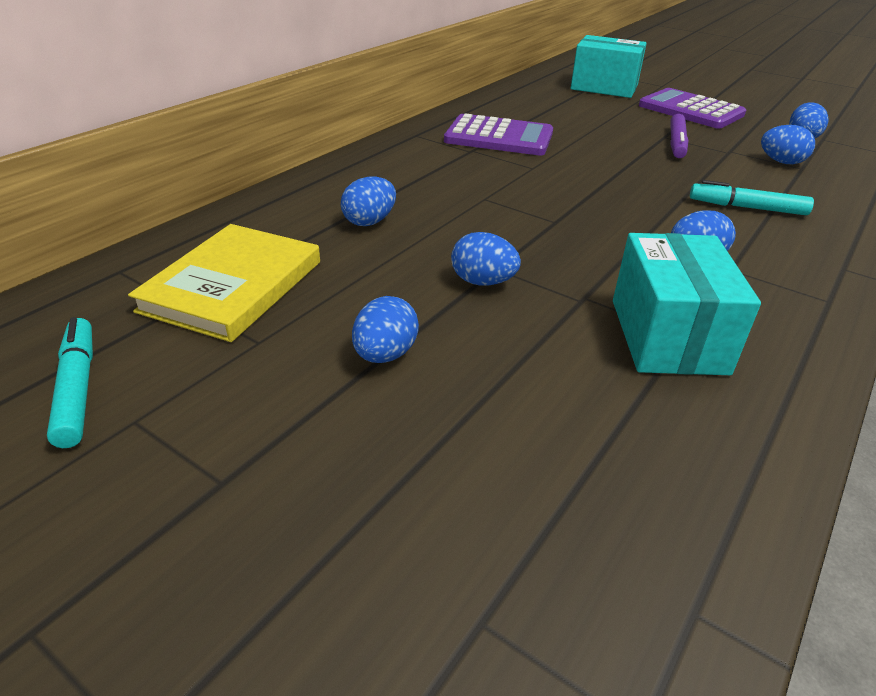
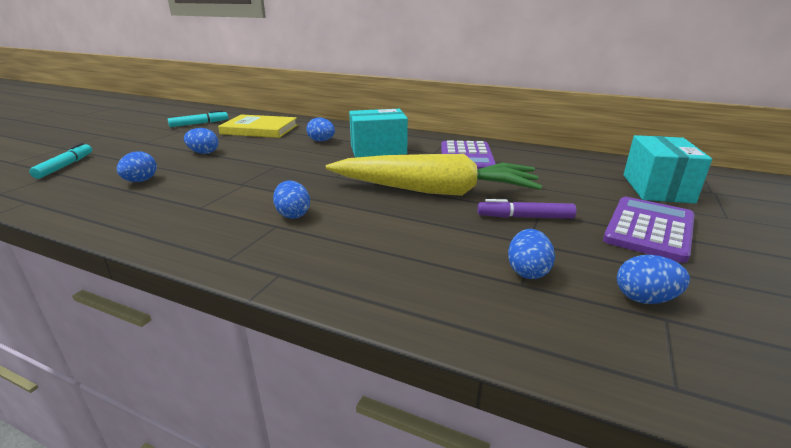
camera: 80 degrees right, 10 degrees down
(482, 282) = (261, 164): blue egg -> blue egg (141, 181)
(611, 169) = (434, 191): none -> yellow carrot
(668, 336) = (199, 203): turquoise box -> turquoise box (378, 149)
(747, 208) = (387, 240): turquoise marker -> turquoise marker (65, 166)

